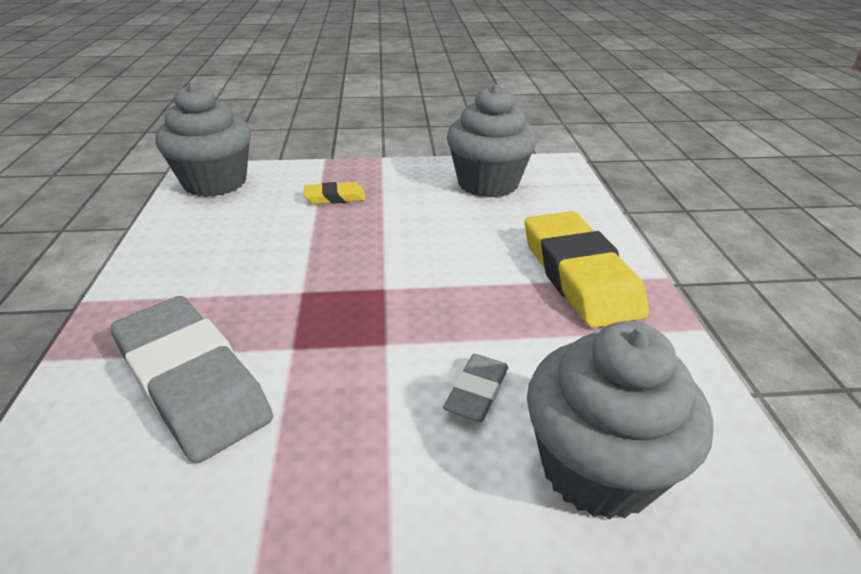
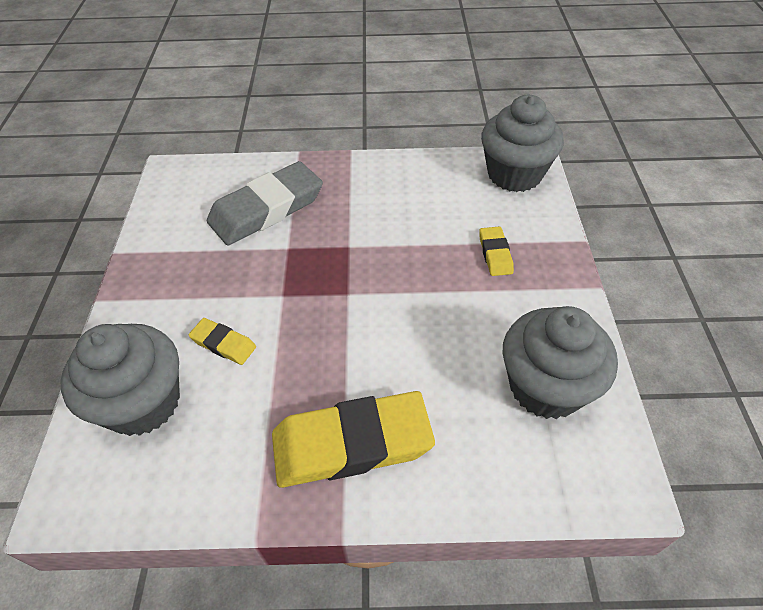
camera: 95 degrees right, 15 degrees up
(476, 391) = (223, 344): grey eraser -> yellow eraser

